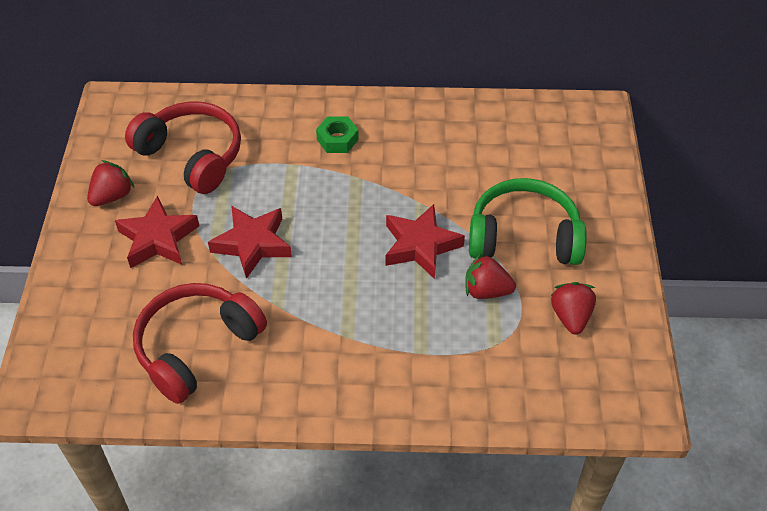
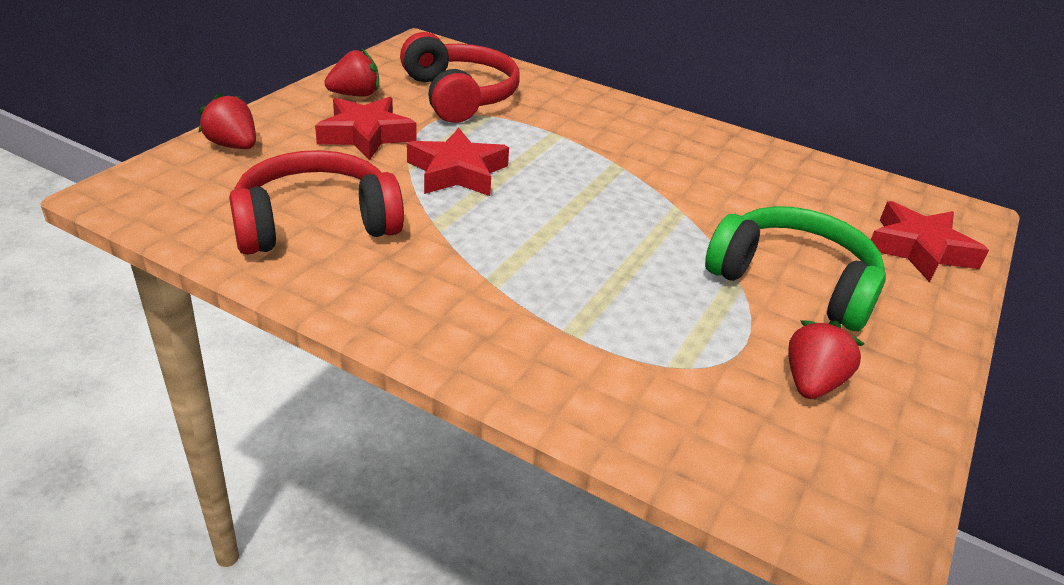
camera: 25 degrees right, 15 degrees down
(337, 139) = (621, 133): green nut -> none
(420, 246) = (650, 241): red star -> red star (919, 249)
(486, 291) = (706, 311): red strawberry -> red strawberry (233, 145)

